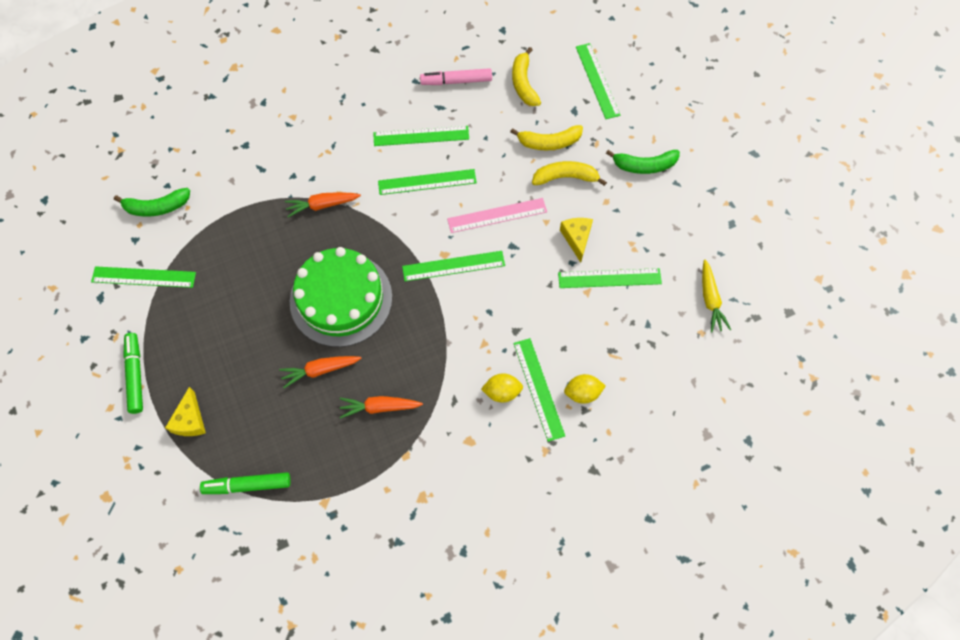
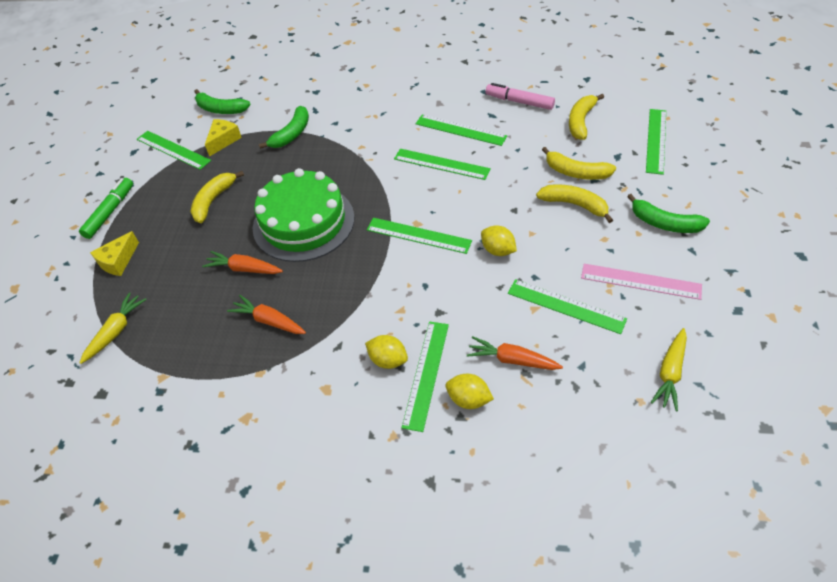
camera: 35 degrees right, 15 degrees down
(235, 315) = (214, 200): none -> yellow banana
(247, 485) = (116, 331): green marker -> yellow carrot
(257, 207) = (291, 134): none -> green banana
(322, 205) = (342, 150): orange carrot -> orange carrot (512, 360)
(497, 215) = (487, 211): pink ruler -> pink ruler (640, 281)
(528, 251) = (498, 250): none -> yellow lemon
(577, 238) = (553, 258): yellow cheese -> yellow cheese (223, 140)

